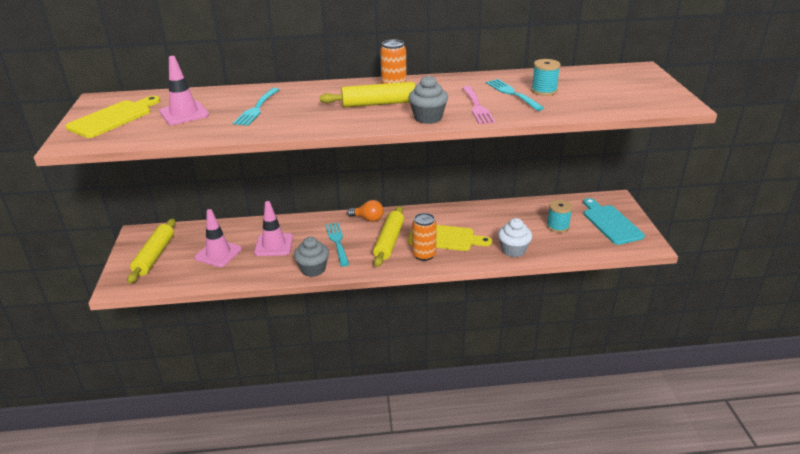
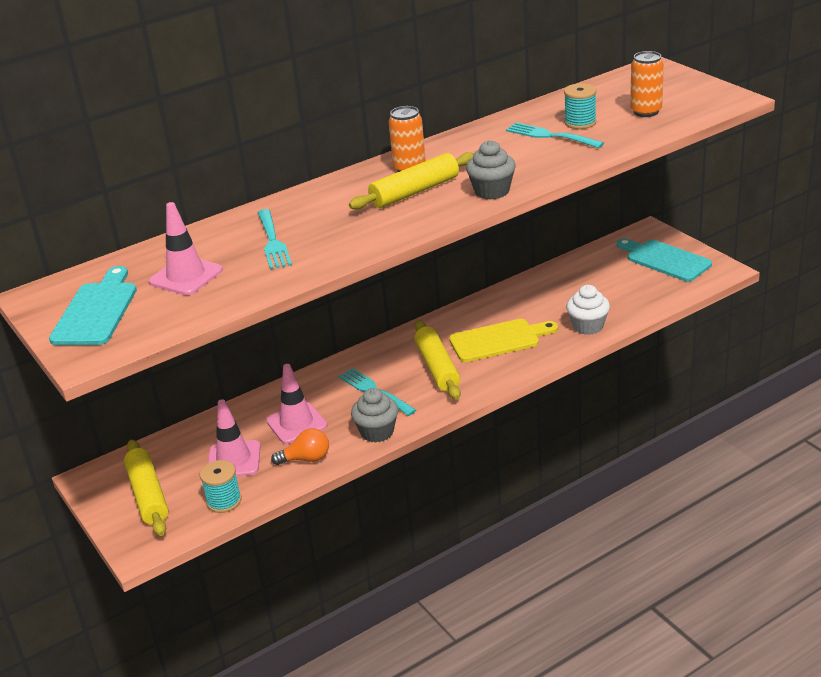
camera: 25 degrees left, 0 degrees up
(113, 118) = (96, 311): yellow cutting board -> turquoise cutting board
(368, 219) = (385, 351): orange light bulb -> orange light bulb (306, 459)
(424, 255) = (493, 368): orange can -> orange can (646, 112)
(477, 107) = (530, 162): pink fork -> none
(557, 226) = (612, 283): turquoise spool -> turquoise spool (224, 501)

